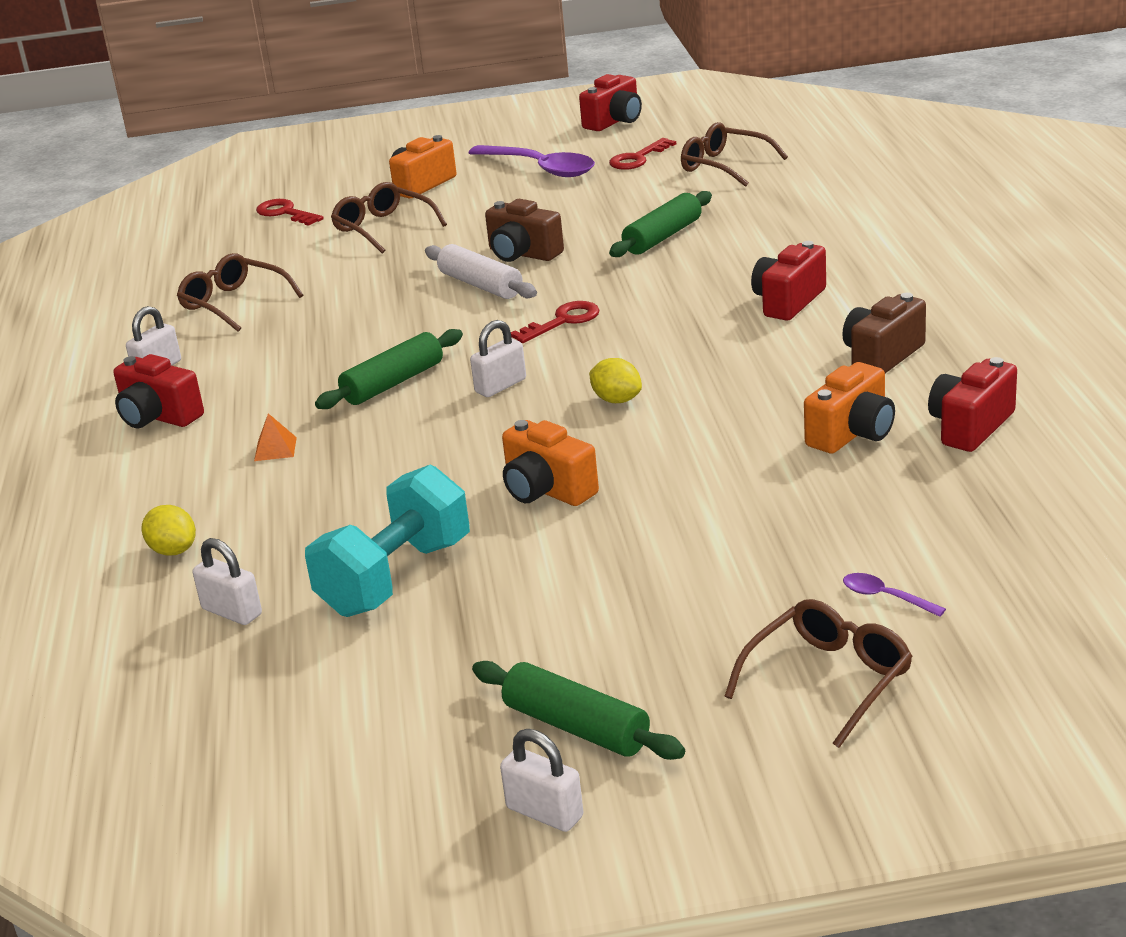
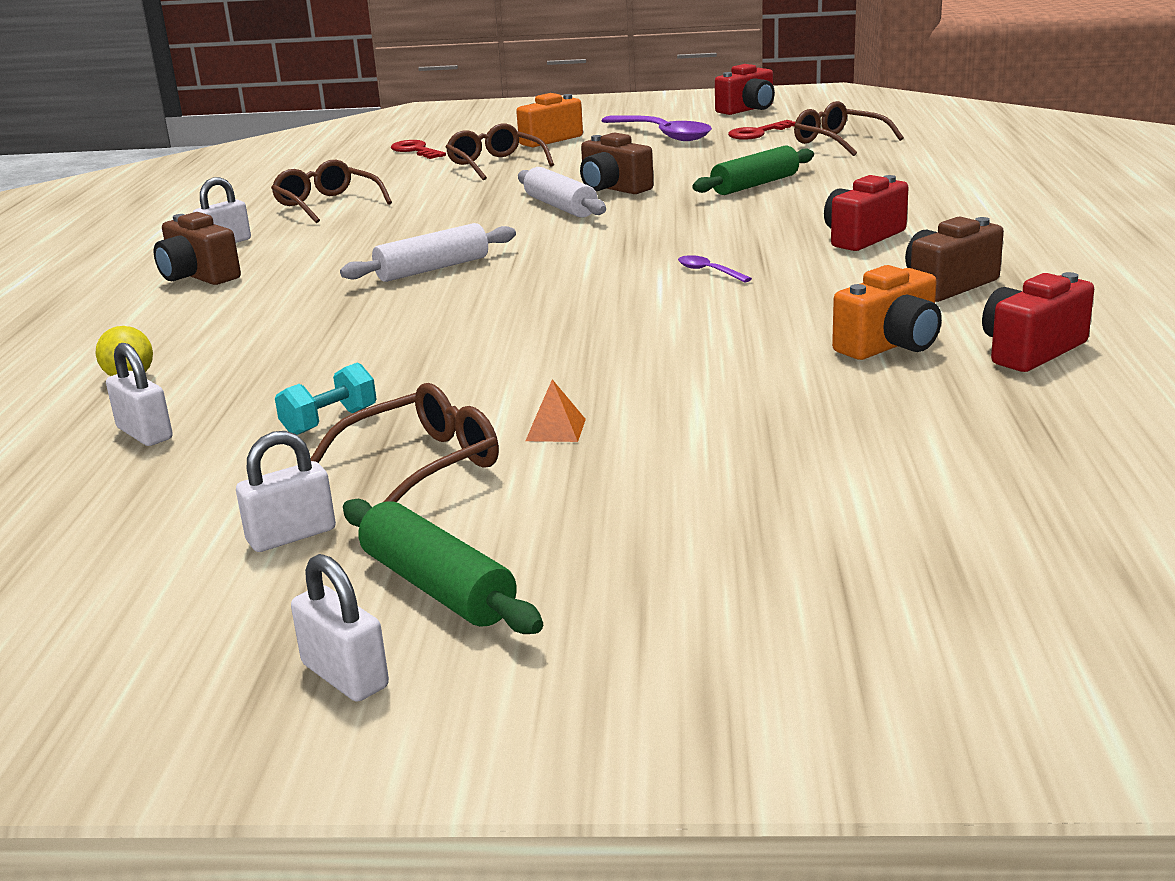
camera: 10 degrees right, 5 degrees down
(158, 417) = (198, 276): red camera -> brown camera
(275, 449) = (286, 308): orange pyramid -> orange pyramid (555, 430)
(393, 383) = (432, 269): green rolling pin -> white rolling pin
(395, 577) = (330, 422): turquoise dumbbell -> turquoise dumbbell, size x0.49
(500, 386) = (535, 279): white padlock -> white padlock (291, 535)
(547, 490) = (533, 363): orange camera -> none
(563, 321) = (624, 236): red key -> none
(617, 400) = (646, 298): yellow lemon -> none
(828, 680) = (769, 576): brown glasses -> brown glasses (422, 465)
(885, 597) = (874, 498): purple spoon -> purple spoon (708, 271)

